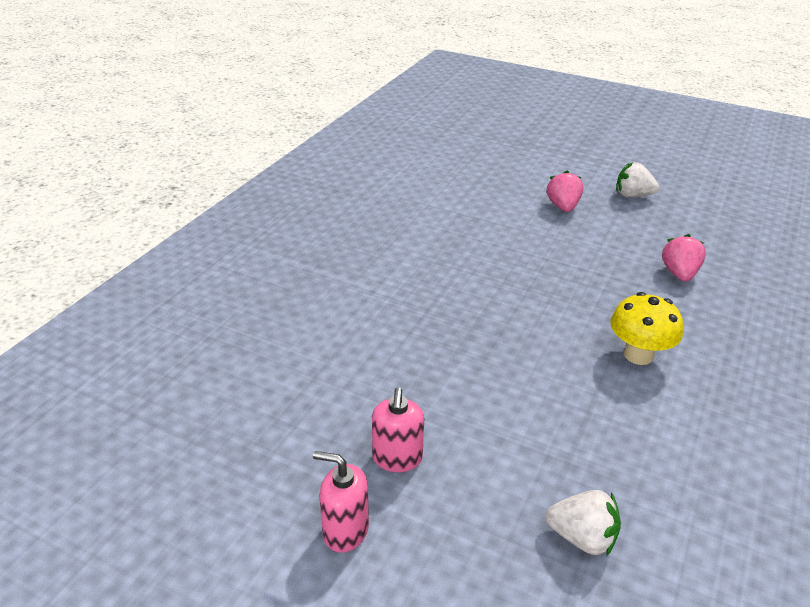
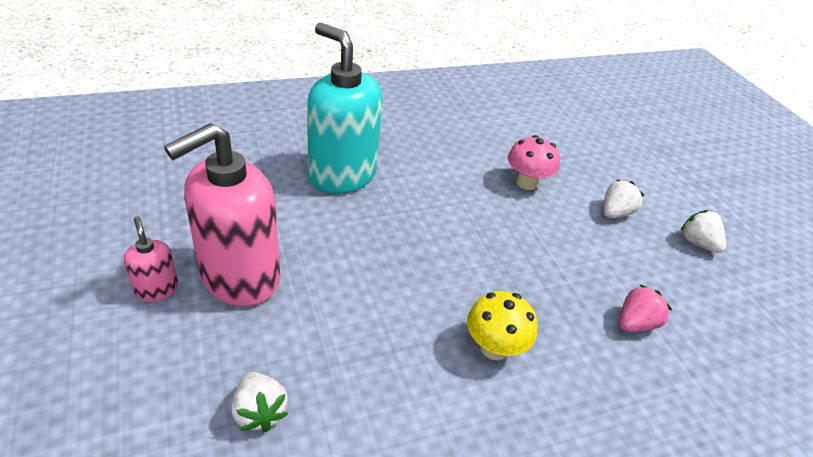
camera: 40 degrees right, 5 degrees up
(337, 311) = (342, 175): none -> turquoise soap dispenser
(397, 458) = (239, 277): pink soap dispenser -> pink soap dispenser, size x2.25
(479, 222) = (526, 183): none -> pink mushroom
(563, 207) = (615, 213): pink strawberry -> white strawberry

